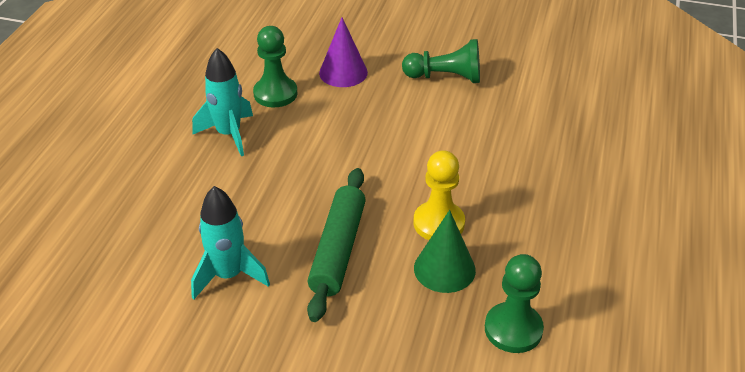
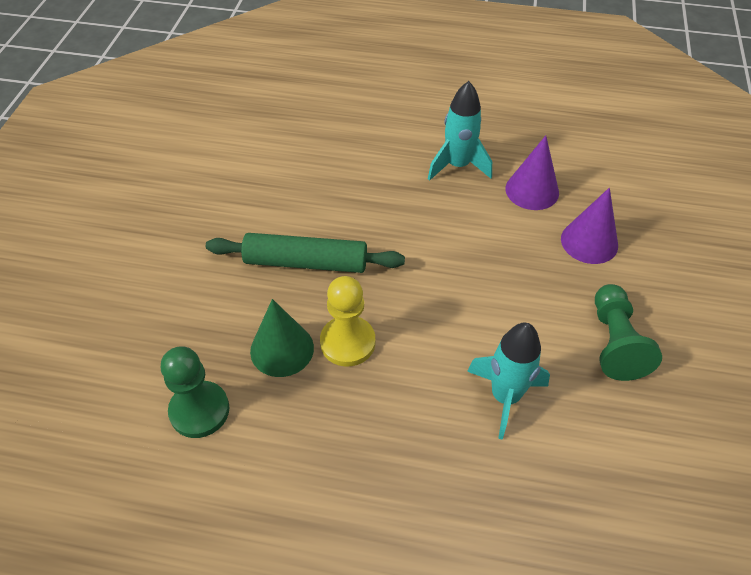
camera: 85 degrees right, 10 degrees up
(229, 275) = (273, 193): turquoise rocket -> turquoise rocket (505, 397)
(275, 94) = (532, 190): green pawn -> purple cone

